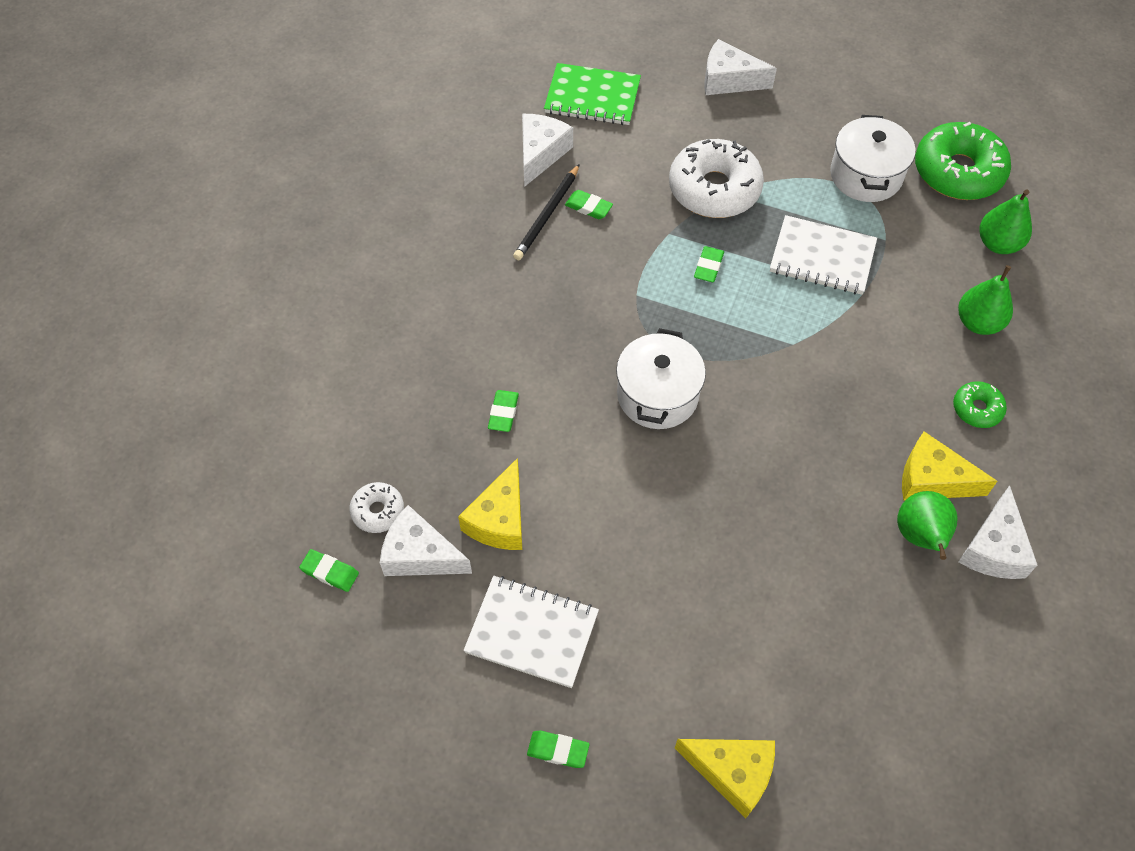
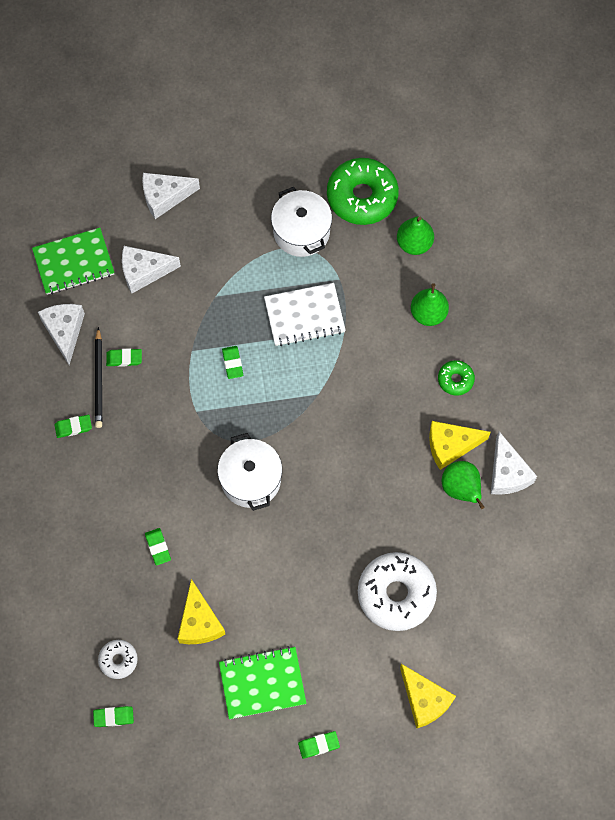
camera: 30 degrees left, 10 degrees up
(420, 555) = (163, 673): white cheese -> white cheese (144, 272)
(489, 246) = (73, 427): none -> green eraser
(532, 632) = (262, 683): white notebook -> green notebook
(714, 189) = (203, 298): white donut -> white donut (396, 594)
(732, 773) = (424, 700): yellow cheese -> yellow cheese turned 60 degrees clockwise

